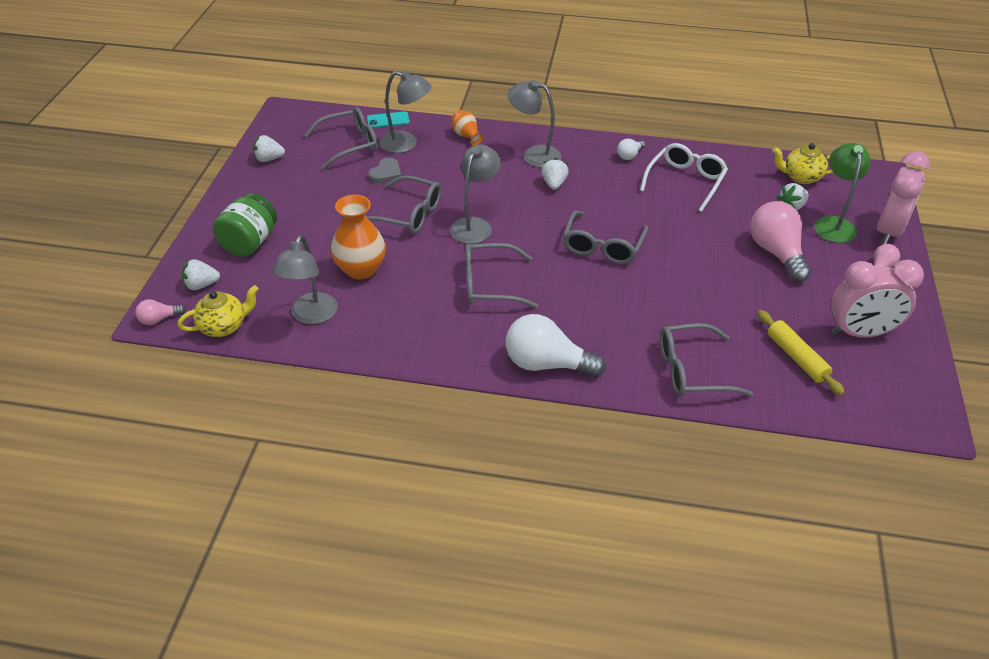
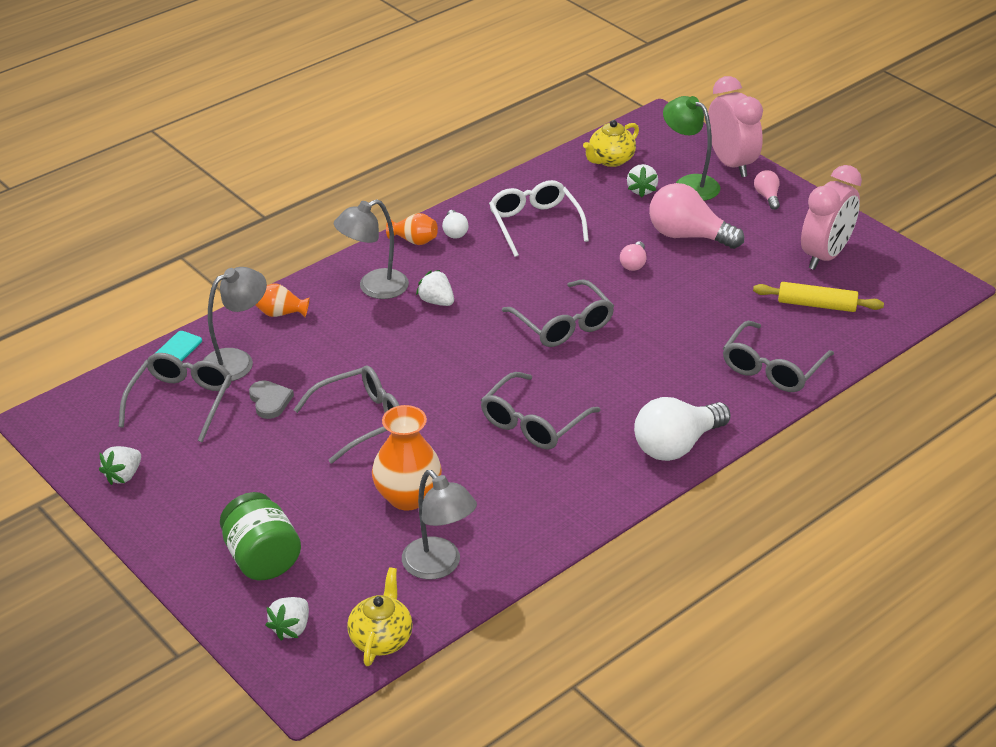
camera: 50 degrees left, 5 degrees down
(159, 319) = (311, 686): pink light bulb -> pink light bulb (633, 264)
(475, 225) = (434, 385): grey lamp -> none
(598, 145) = (414, 241): none -> orange vase

